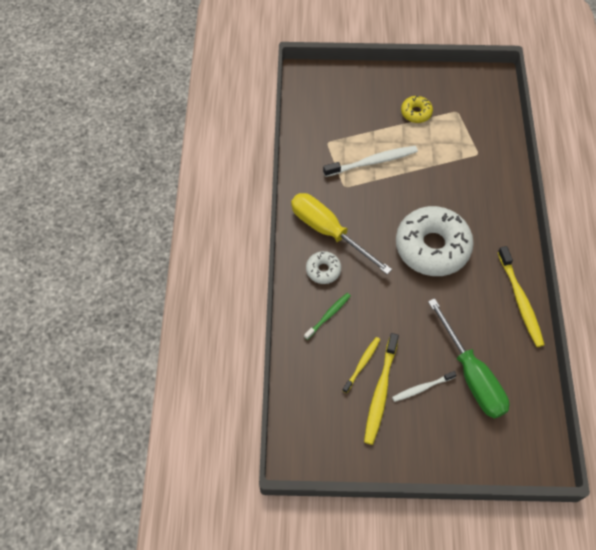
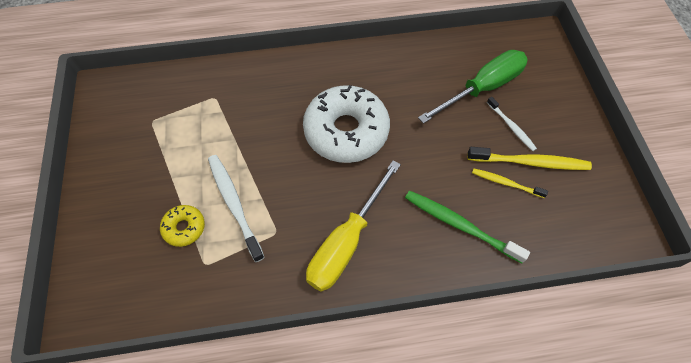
camera: 100 degrees left, 0 degrees up
(323, 270) = (402, 240): white donut -> none
(328, 315) = (460, 225): green toothbrush -> green toothbrush, size x1.67
(416, 113) = (153, 164): yellow donut -> yellow donut (184, 228)
(520, 300) = (391, 55): yellow toothbrush -> none

